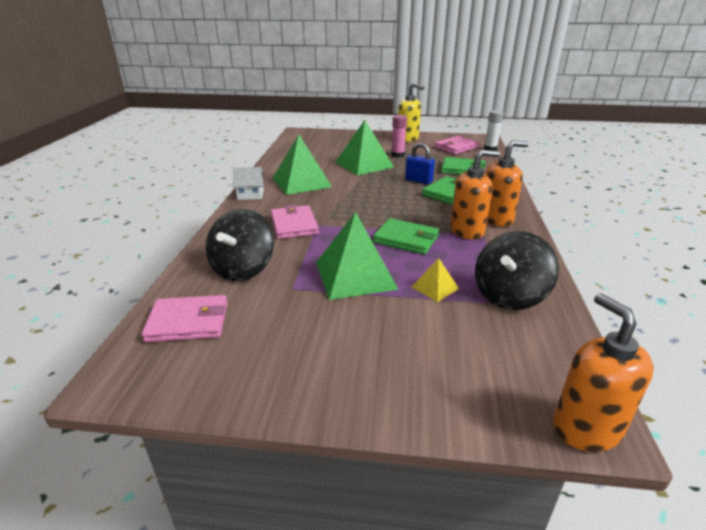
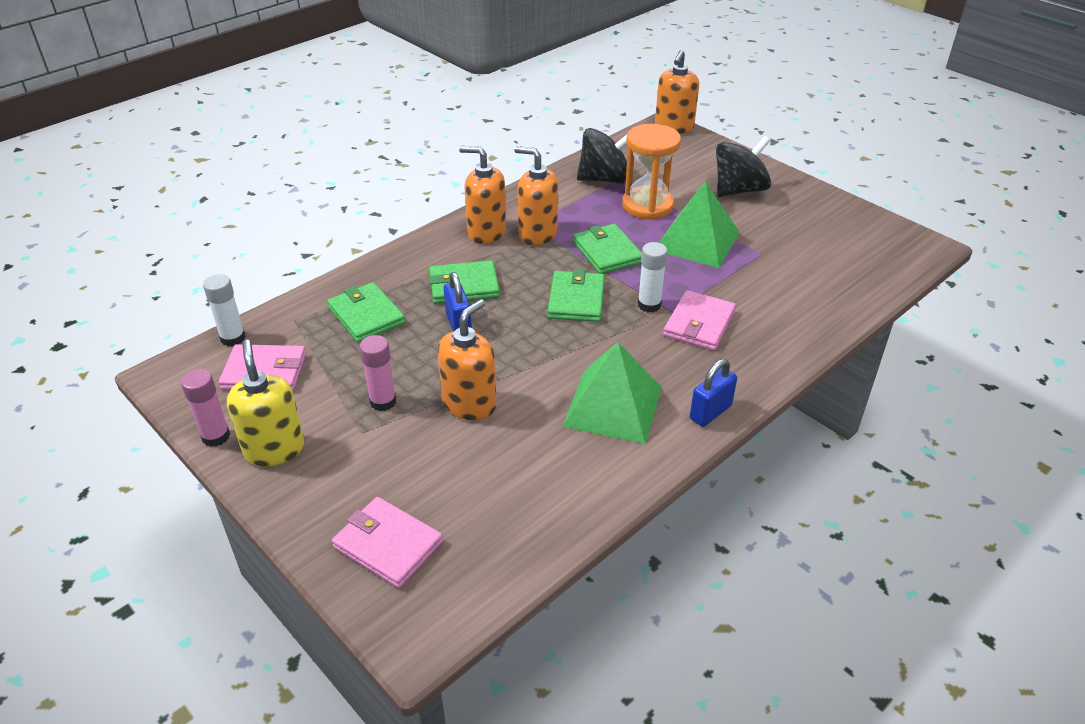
camera: 140 degrees left, 10 degrees up
(188, 322) = (863, 262): pink wallet -> pink wallet (388, 544)
(243, 269) = (793, 291): black spinning top -> black spinning top (739, 190)
(250, 195) = (710, 412): white house -> blue padlock
(336, 222) = (649, 305): none -> white glue stick
(364, 164) = (470, 404): green pyramid -> orange soap dispenser
(381, 209) = (576, 300): none -> green wallet
(431, 135) = (216, 436): none -> pink glue stick
(435, 287) = (647, 205): yellow pyramid -> orange hourglass

